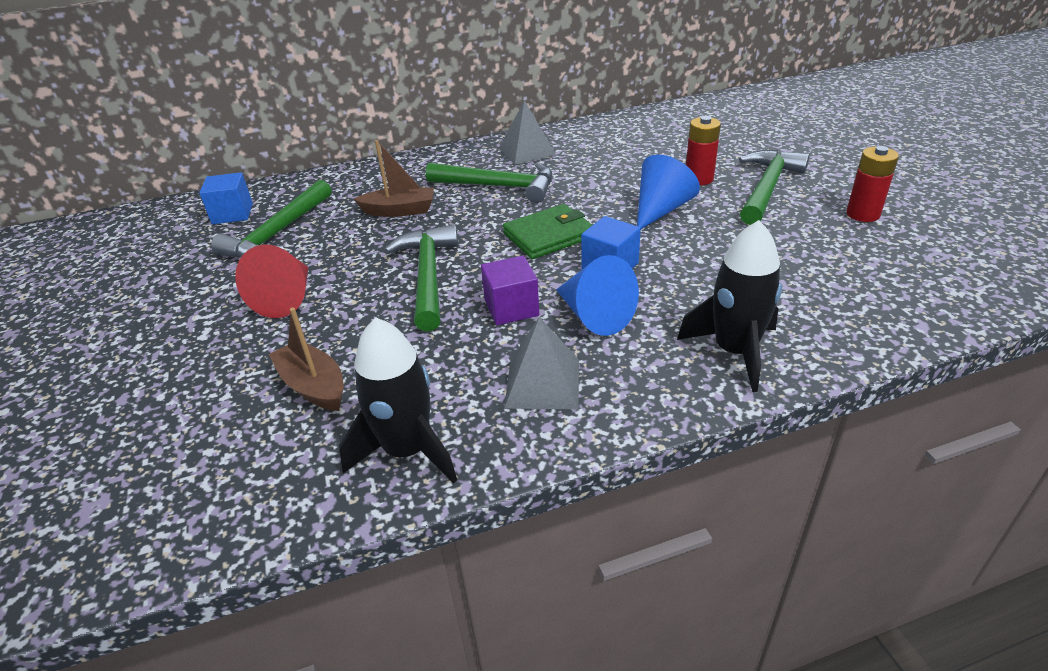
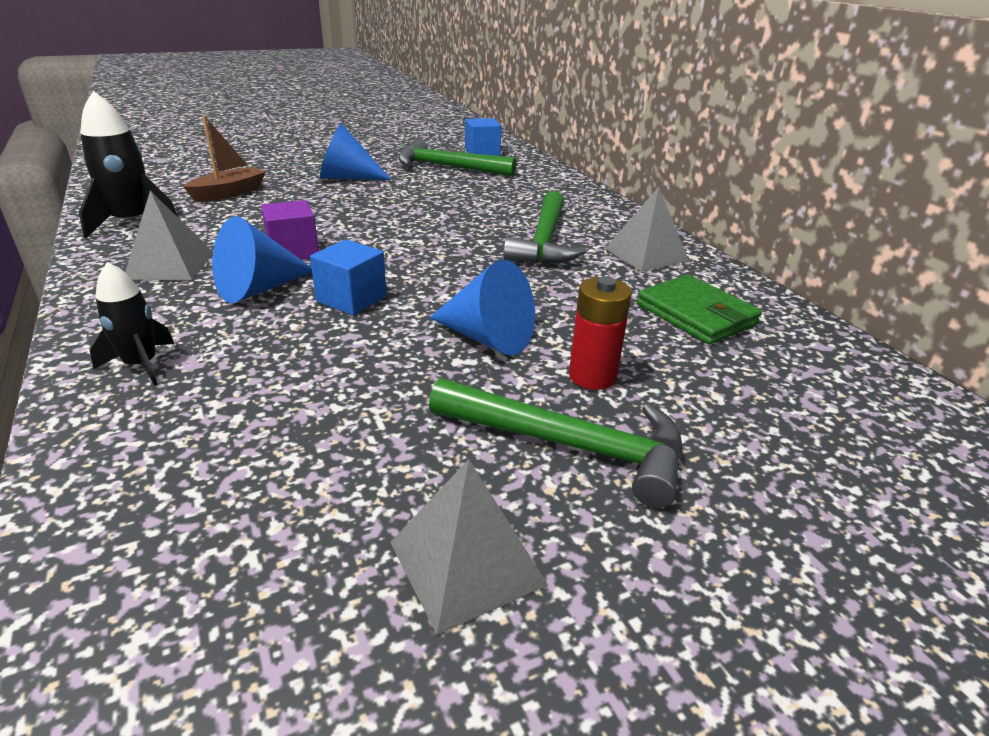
camera: 80 degrees right, 5 degrees down
(287, 298) = (347, 177): red cone -> blue cone
(400, 210) = (487, 202): brown boat -> none
(428, 276) = (362, 218): green hammer -> none
(549, 236) = (427, 267): green wallet -> green wallet (696, 314)
(735, 352) = (141, 365): black rocket -> black rocket, size x0.62
(863, 214) = (466, 563): red battery -> grey pyramid

